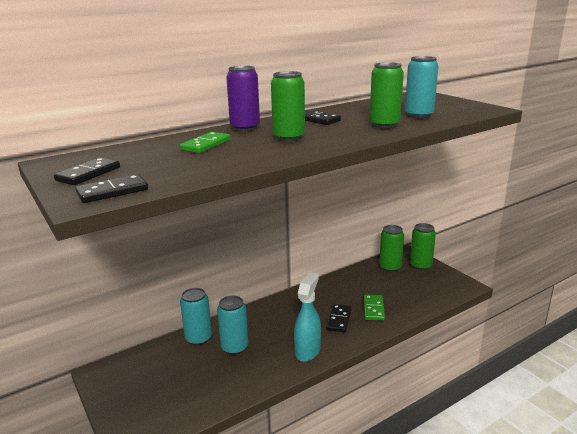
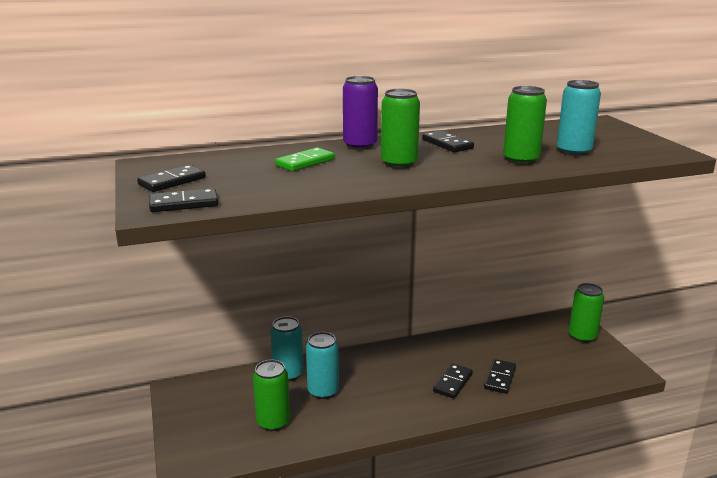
camera: 15 degrees right, 0 degrees up
(307, 351) = (402, 411): turquoise spray bottle -> none
(373, 309) = (499, 378): green domino -> black domino
(390, 267) = (542, 332): green can -> green can (273, 422)

